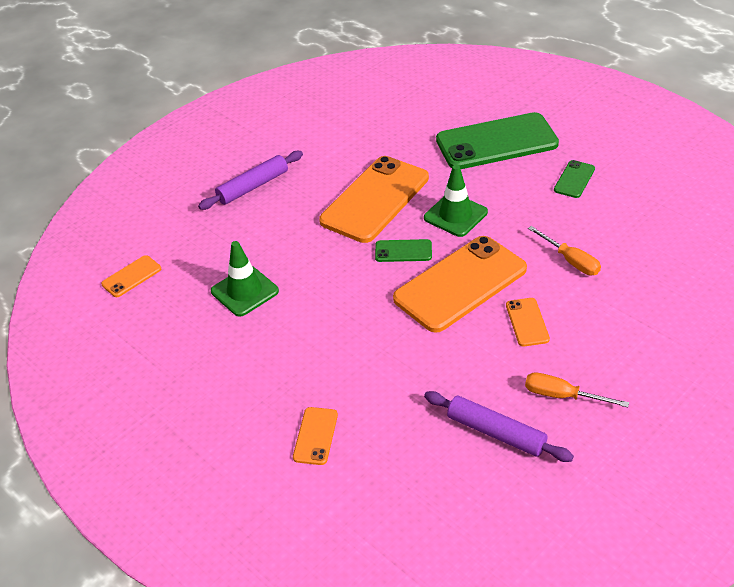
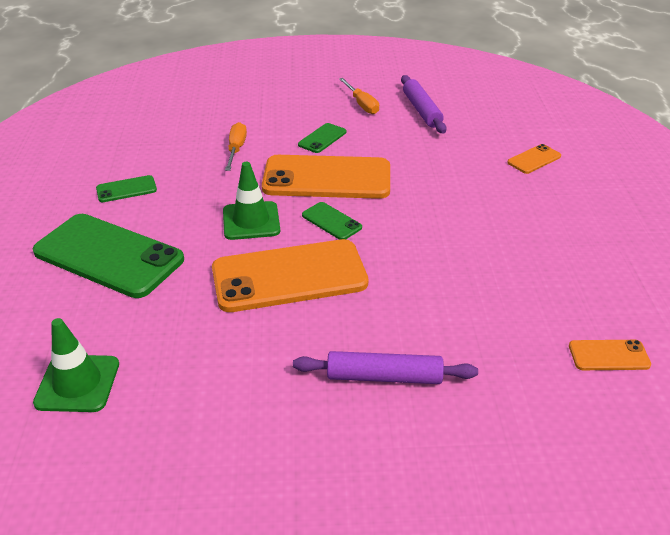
camera: 140 degrees left, 5 degrees down
(244, 291) = (500, 271): green traffic cone -> green traffic cone (77, 383)
(527, 322) = (322, 138): orange phone -> green phone

